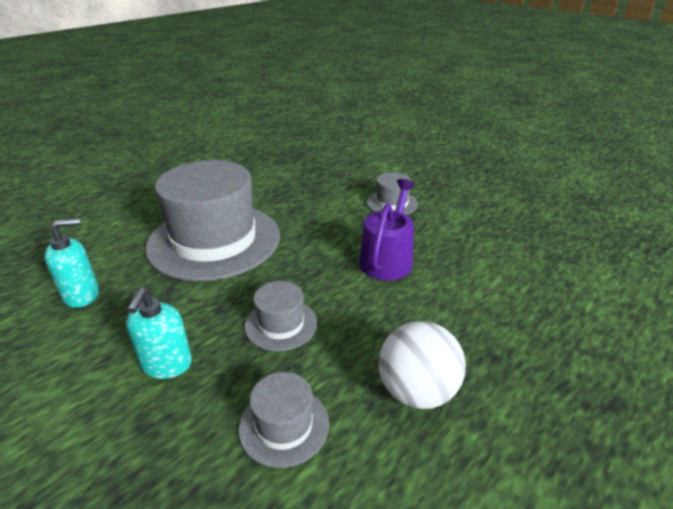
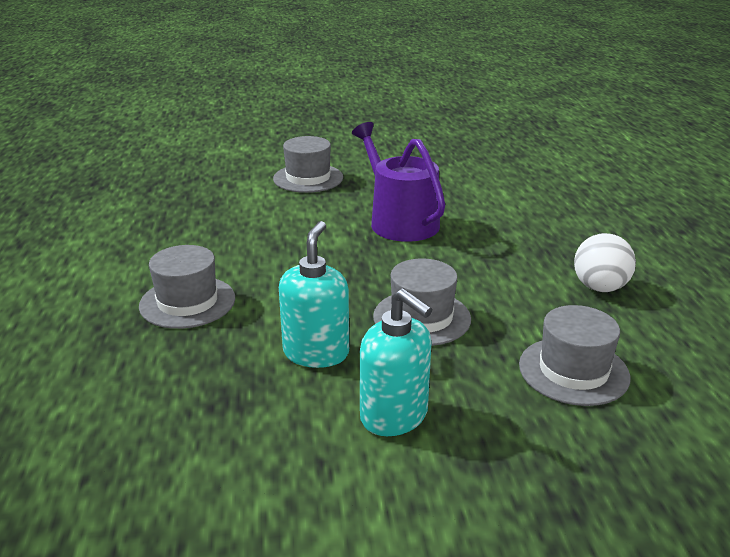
camera: 50 degrees left, 5 degrees down
(82, 295) = (137, 449): turquoise soap dispenser -> turquoise soap dispenser (316, 353)
(214, 240) = (187, 302): grey hat -> grey hat, size x0.44
(417, 391) = (600, 287): white ball -> white ball, size x0.65

